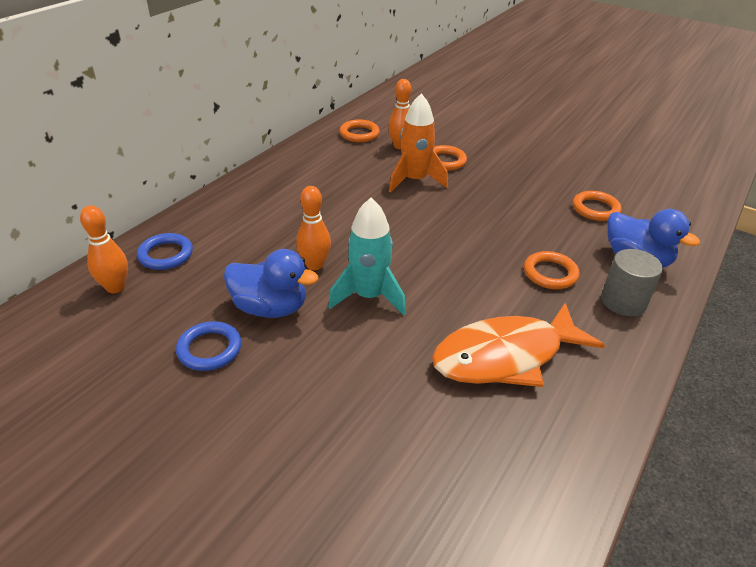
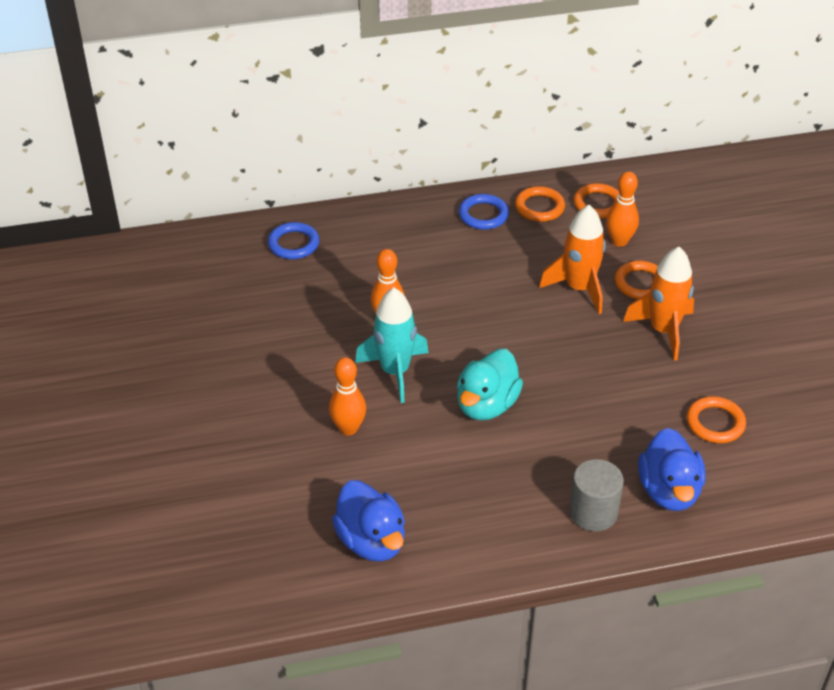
camera: 45 degrees right, 5 degrees up
(115, 287) = (235, 252): orange bowling pin -> orange bowling pin (348, 428)
(209, 349) = (245, 340): blue ring -> blue ring (483, 215)
(270, 308) = (316, 335): blue duck -> blue duck (371, 541)
(462, 279) = (486, 405): none -> turquoise duck
(494, 178) = (663, 330): none -> orange rocket
(505, 356) = (432, 482): orange fish -> none
(550, 273) = (568, 449): orange ring -> orange ring (539, 207)

